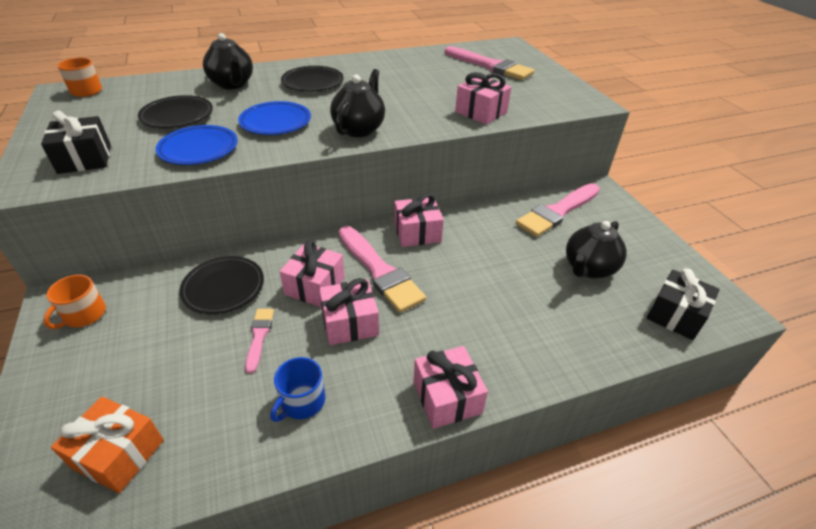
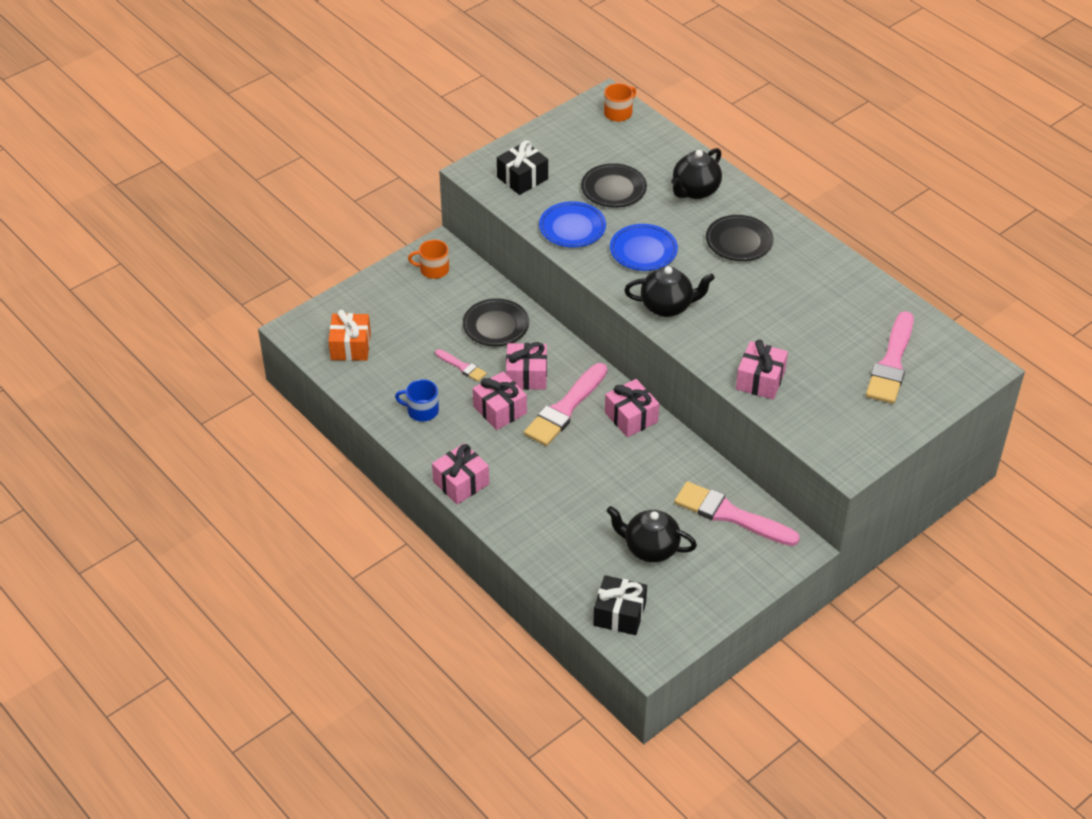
camera: 70 degrees right, 5 degrees up
(259, 336) = (461, 366): pink brush -> pink brush turned 60 degrees clockwise

